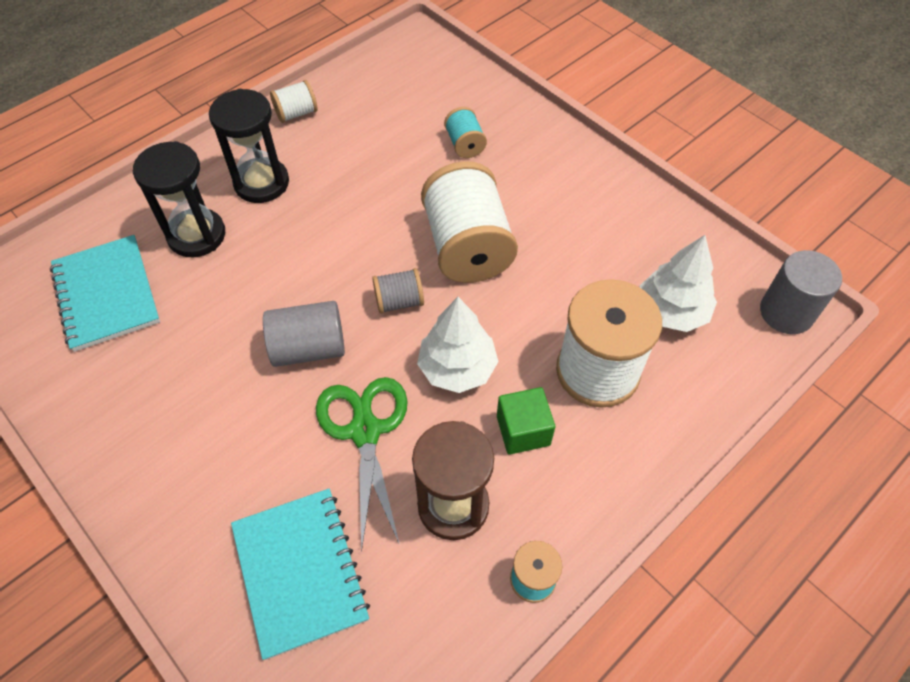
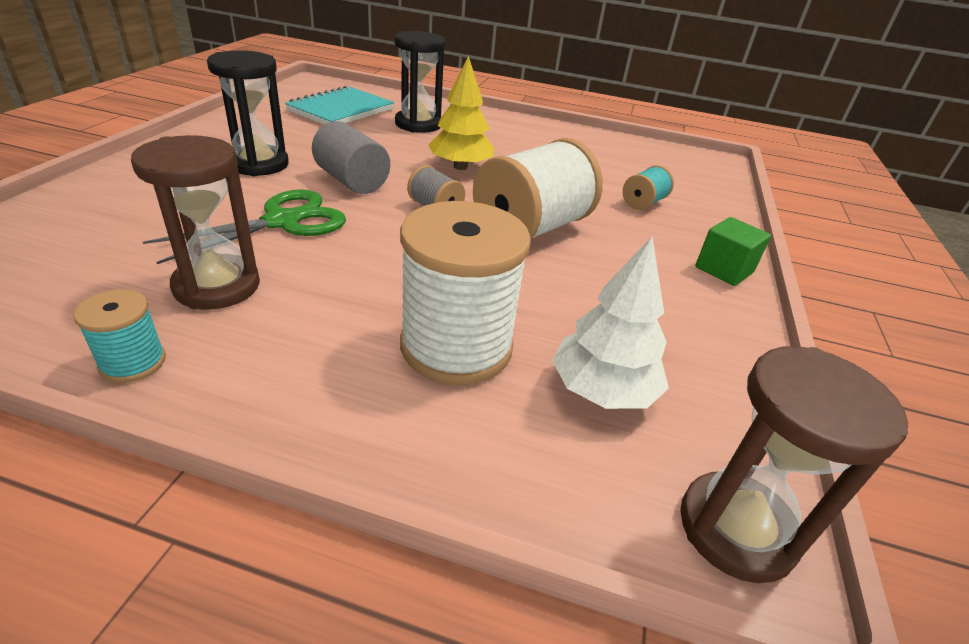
camera: 55 degrees right, 20 degrees down
(261, 183) = (490, 134): black hourglass -> black hourglass (258, 164)
(296, 113) = (569, 133): white spool -> none
(300, 572) = (117, 223): turquoise notebook -> none
(324, 244) = (460, 167): none -> yellow tree
(457, 368) = (386, 253): white tree -> none
(523, 430) = (336, 310): green cube -> green cube (724, 269)
(786, 312) = (736, 529): grey cylinder -> brown hourglass

